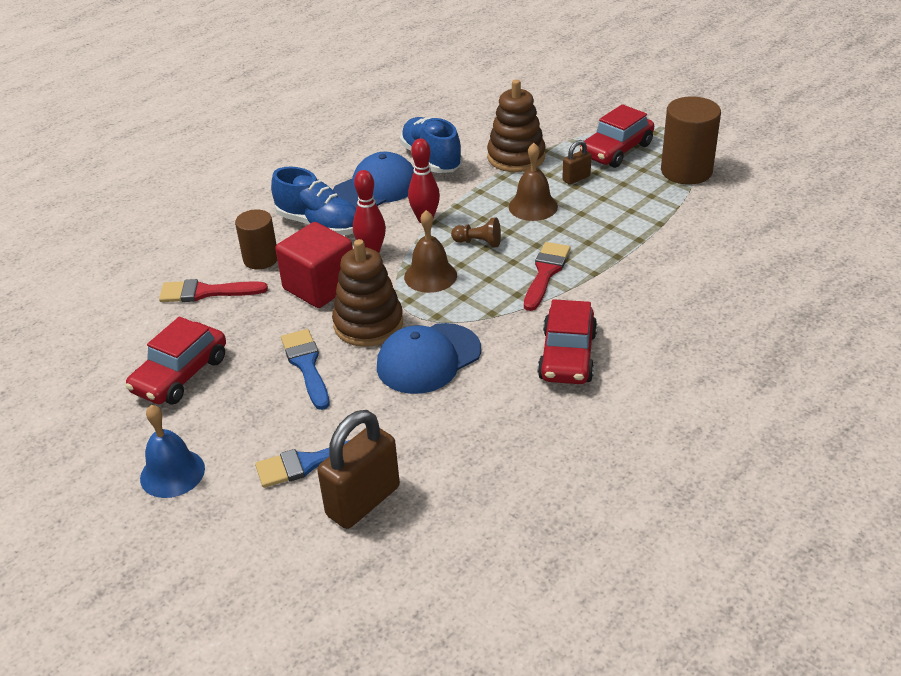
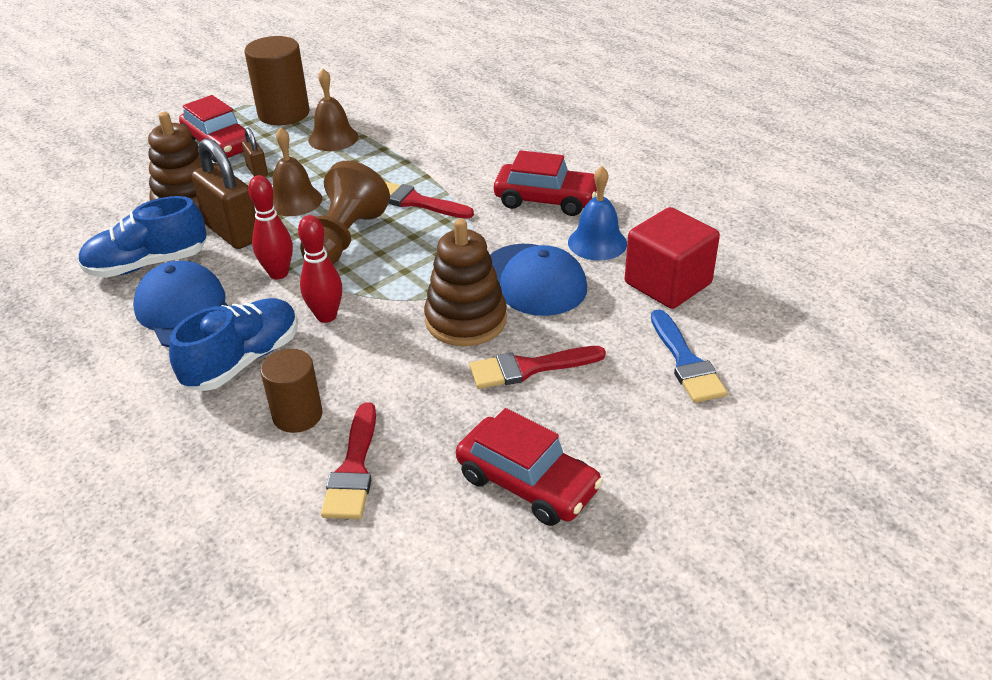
camera: 85 degrees left, 0 degrees up
(172, 473) = (705, 476): blue bell -> blue bell (597, 243)
(306, 365) = (529, 368): blue brush -> red brush
(320, 286) = (380, 359): red cube -> red cube (667, 283)
(363, 501) = (738, 326): brown padlock -> brown padlock (232, 233)
(430, 276) = (392, 274): brown bell -> brown bell (333, 138)
(478, 242) = (344, 239): brown pawn -> brown pawn, size x2.03

